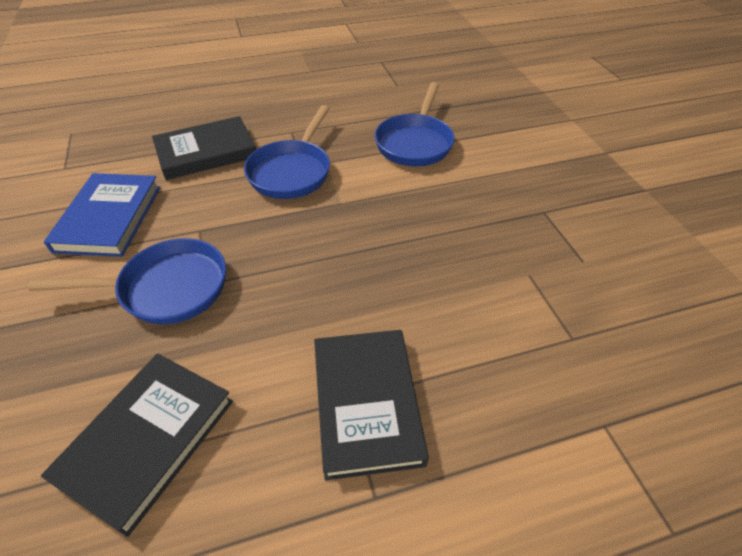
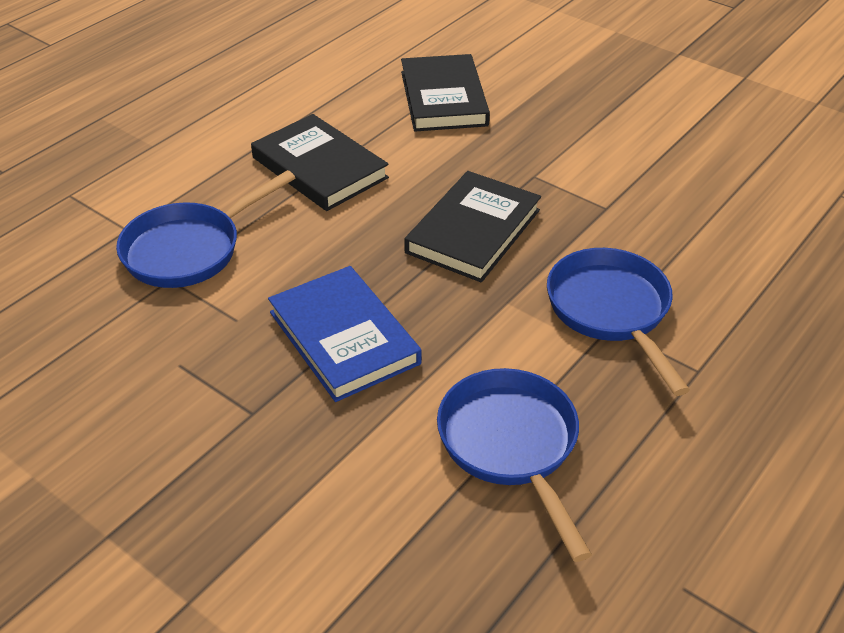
camera: 145 degrees right, 5 degrees down
(109, 218) = (702, 179): blue book -> blue book (343, 338)
(166, 288) = (558, 159): blue pan -> blue pan (190, 249)
(206, 152) = (744, 284): black book -> black book (473, 231)

